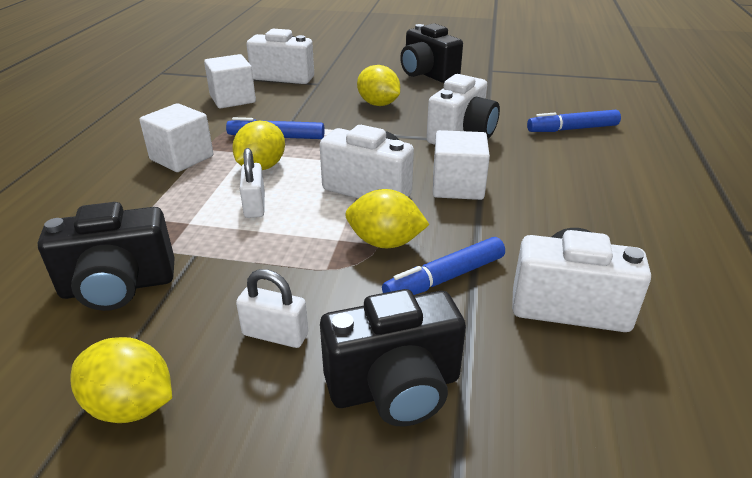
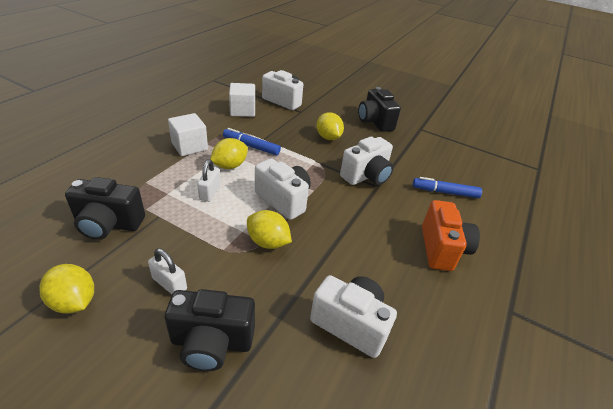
camera: 15 degrees right, 5 degrees up
(445, 278) = (287, 279): blue marker -> none
(457, 186) = (338, 215): white cube -> none
(616, 189) = (442, 249): none -> orange camera

